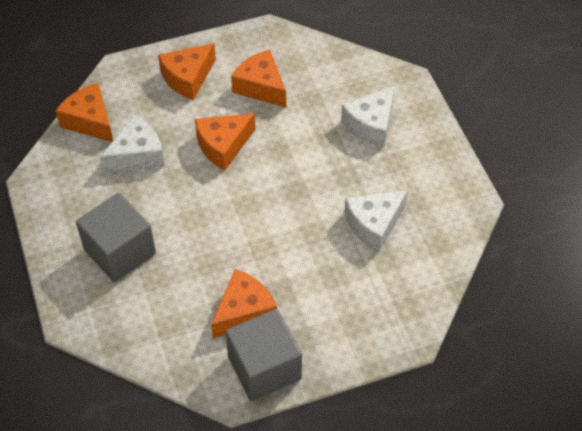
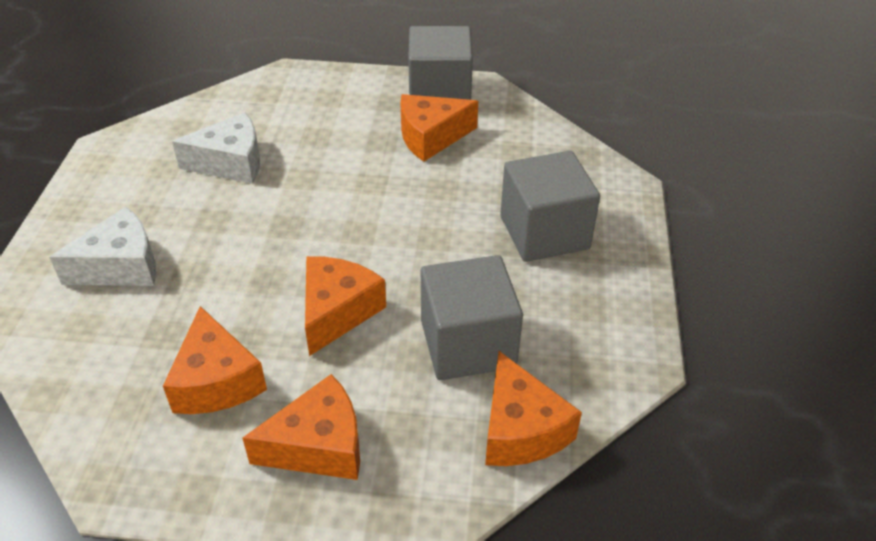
camera: 155 degrees left, 10 degrees down
(137, 155) = (468, 344): white cheese -> grey cube
(223, 146) = (337, 312): orange cheese -> orange cheese turned 60 degrees counterclockwise

